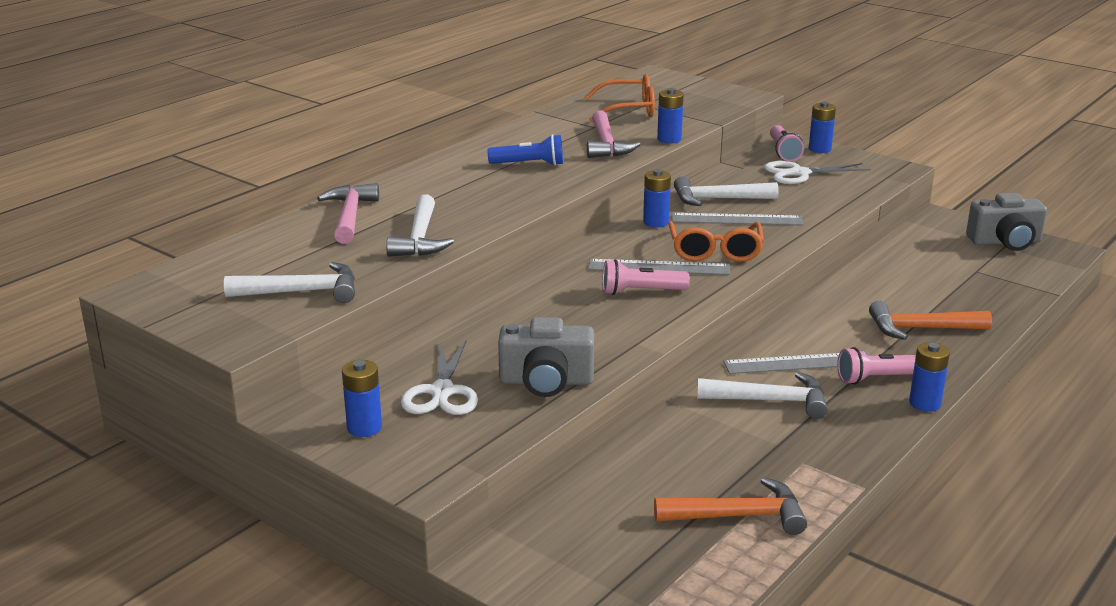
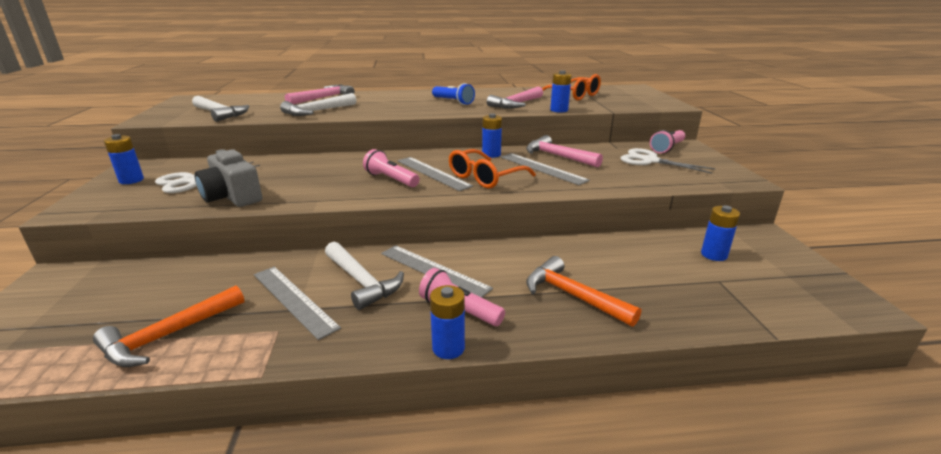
camera: 45 degrees right, 0 degrees up
(717, 199) = (557, 156): white hammer -> pink hammer
(739, 516) = (168, 336): orange hammer -> orange hammer turned 90 degrees clockwise
(758, 441) = (293, 300): none -> grey ruler
(819, 149) = (700, 154): blue battery -> blue battery (714, 255)
(1005, 242) = (798, 273): grey camera -> none

